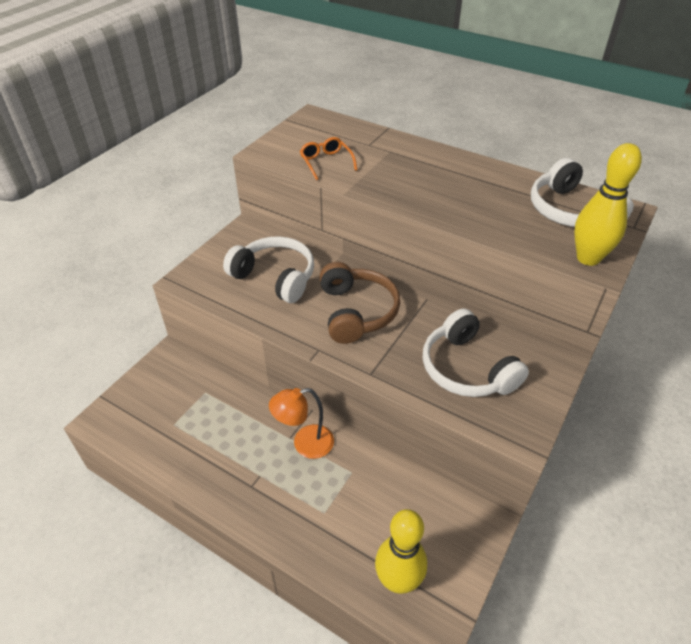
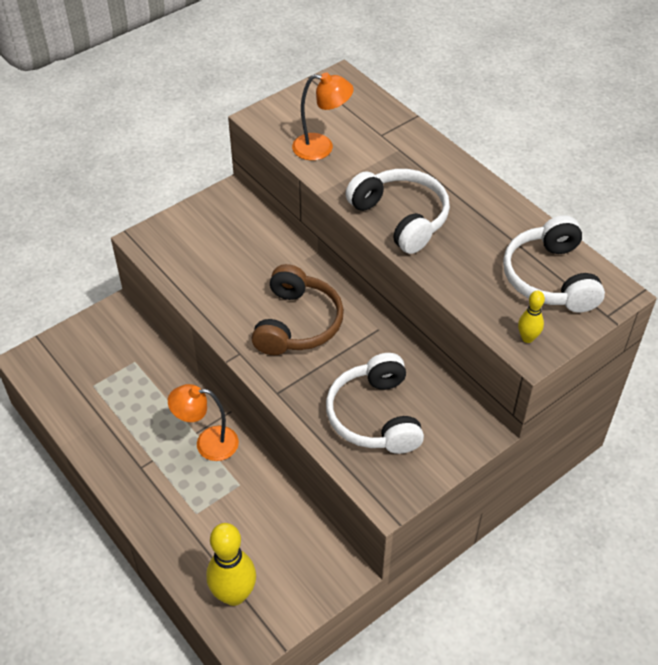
camera: 20 degrees right, 5 degrees up
(275, 277) = (234, 261): white headphones -> white headphones (401, 217)
(326, 162) = (321, 148): orange glasses -> orange lamp
(588, 258) = (527, 338): yellow bowling pin -> yellow bowling pin, size x0.50

